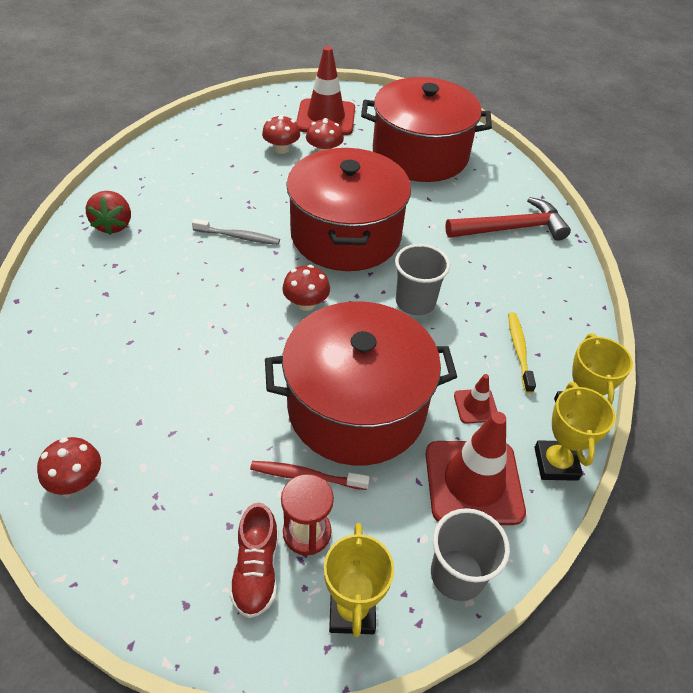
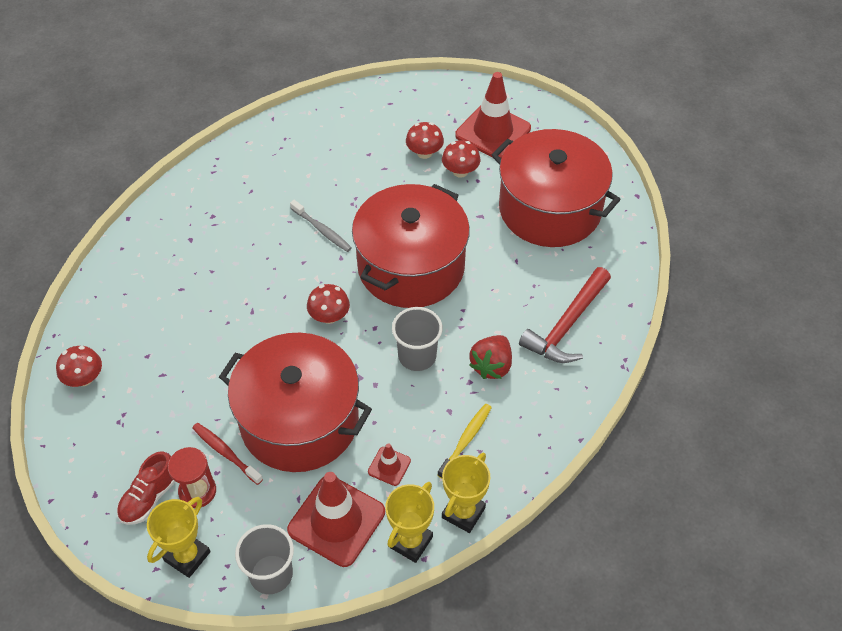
camera: 35 degrees right, 5 degrees up
(113, 225) = (235, 178): red strawberry -> red strawberry (491, 366)
(511, 228) = (567, 325): red hammer -> red hammer turned 105 degrees clockwise

